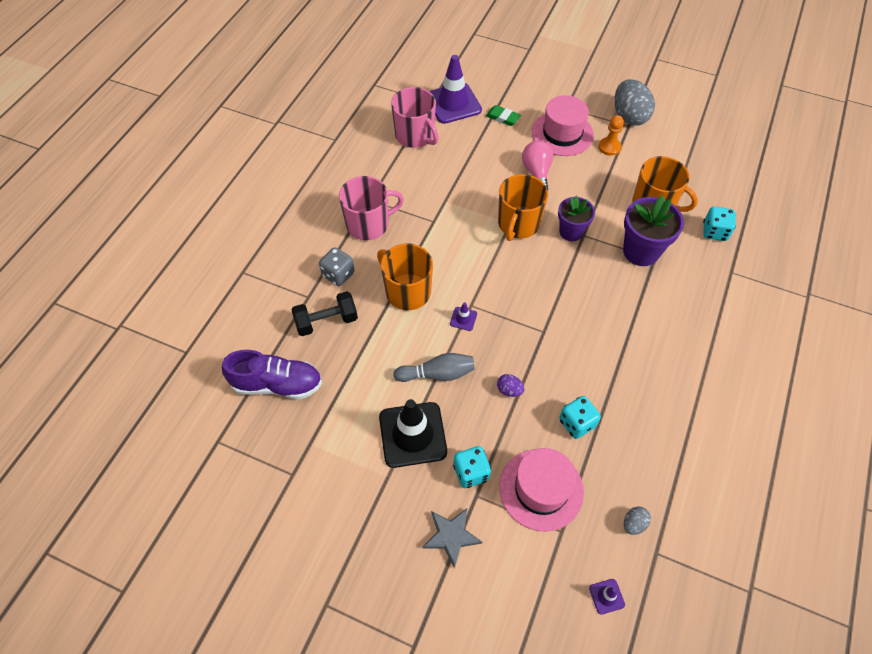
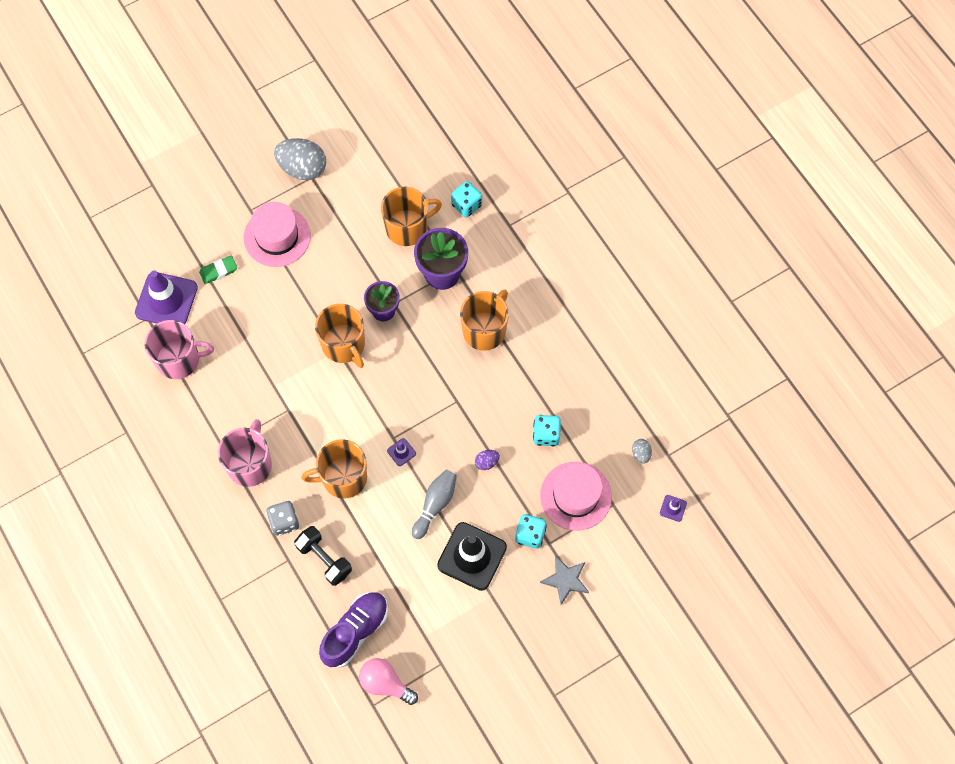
camera: 55 degrees left, 10 degrees up
(326, 321) = (324, 559): black dumbbell -> black dumbbell turned 60 degrees counterclockwise
(536, 173) = (303, 290): pink light bulb -> pink light bulb (385, 683)
(609, 147) = (322, 211): orange pawn -> none
(624, 312) = (485, 330): none -> orange mug

